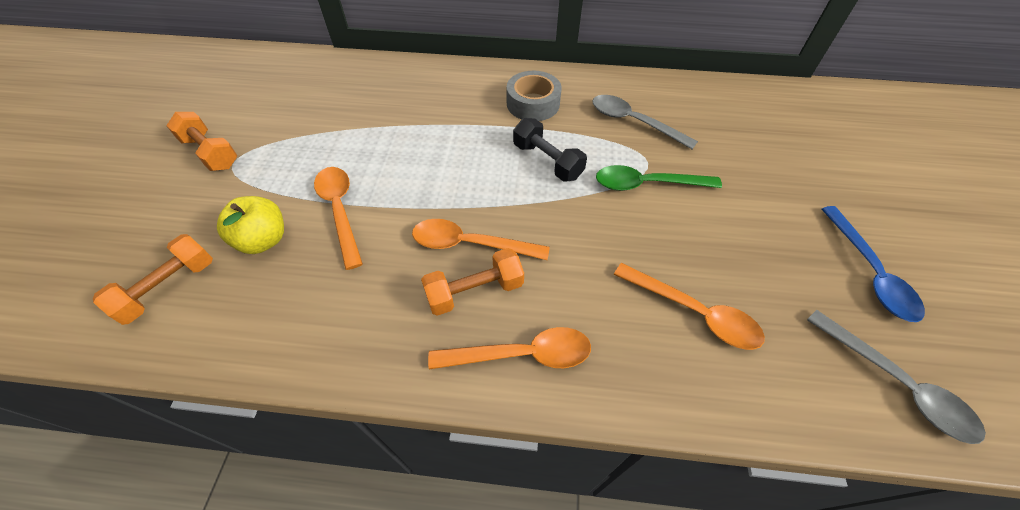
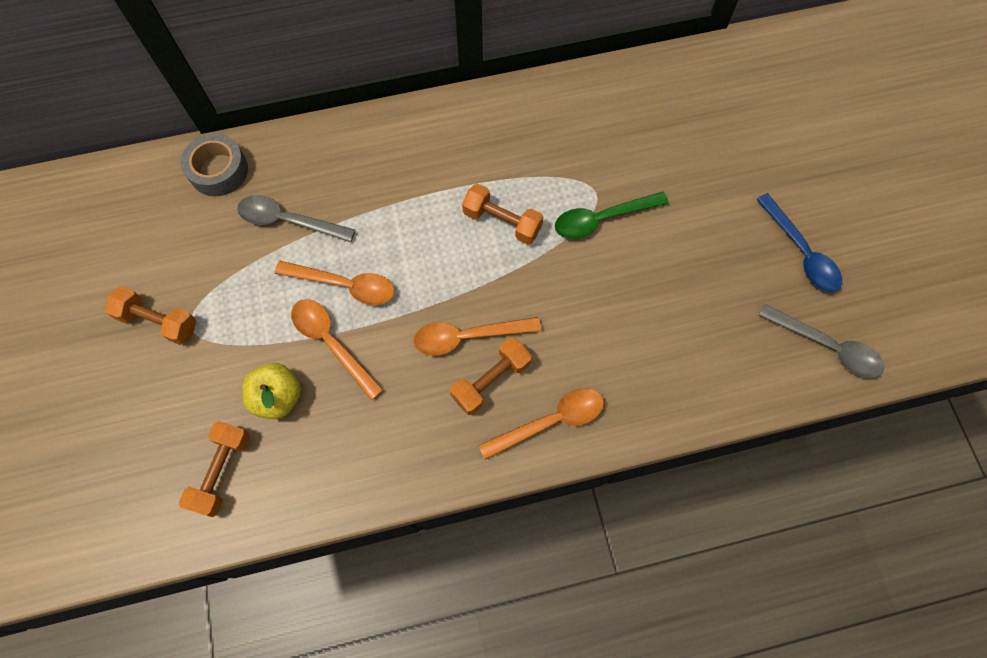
camera: 20 degrees left, 15 degrees up
(533, 103) = (461, 151): grey tape -> grey tape (218, 170)
(547, 161) = (502, 221): black dumbbell -> orange dumbbell
(634, 122) = (569, 145): grey spoon -> grey spoon (288, 221)
(694, 312) = (672, 338): orange spoon -> orange spoon (344, 285)

